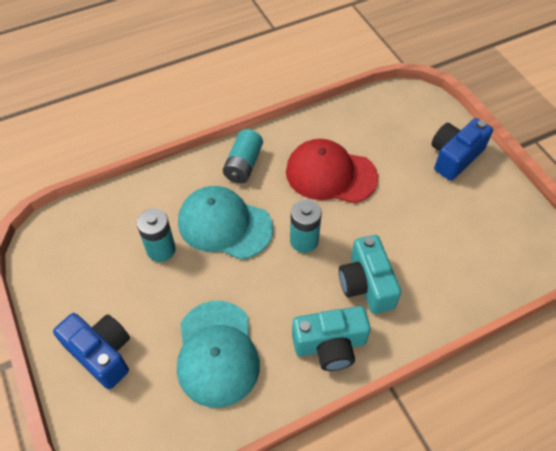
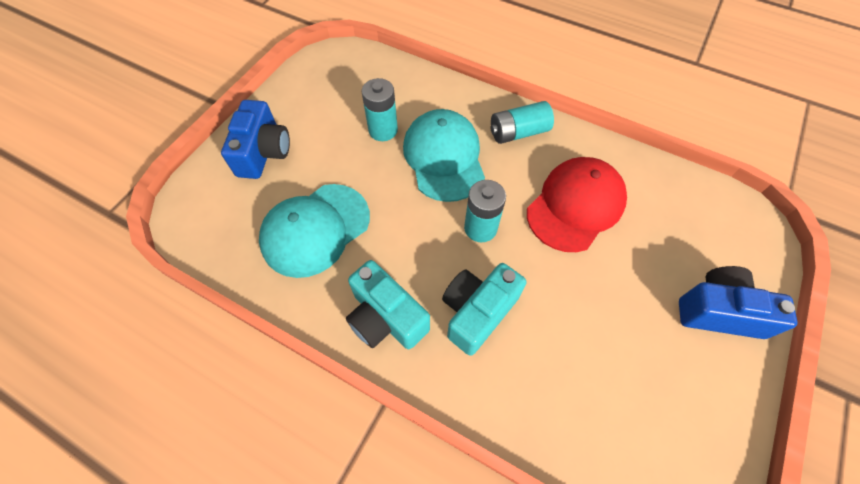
camera: 55 degrees right, 5 degrees up
(330, 174) = (575, 206): red cap -> red cap turned 60 degrees clockwise

